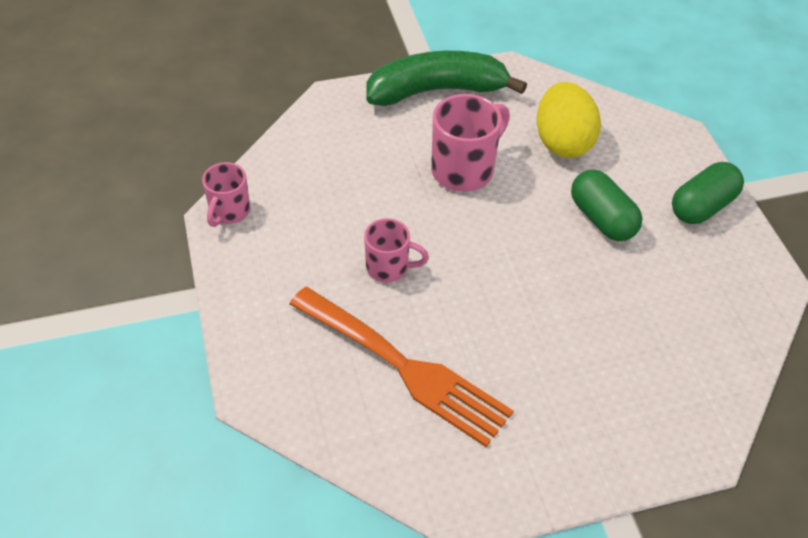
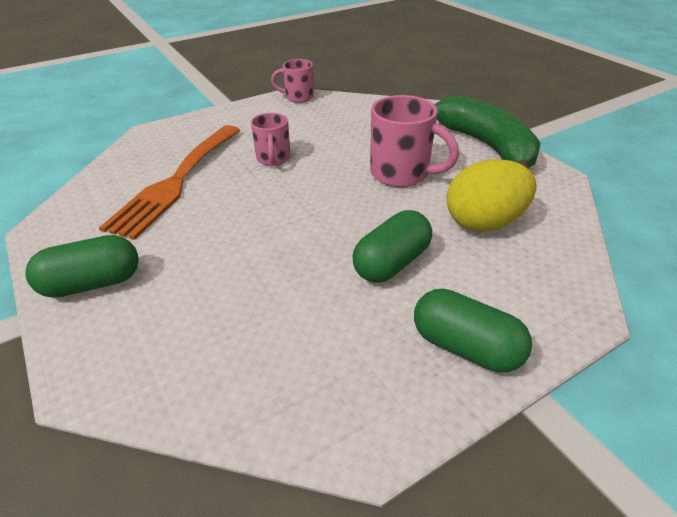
camera: 75 degrees right, 10 degrees down
(578, 450) = (92, 283): none -> green capsule

